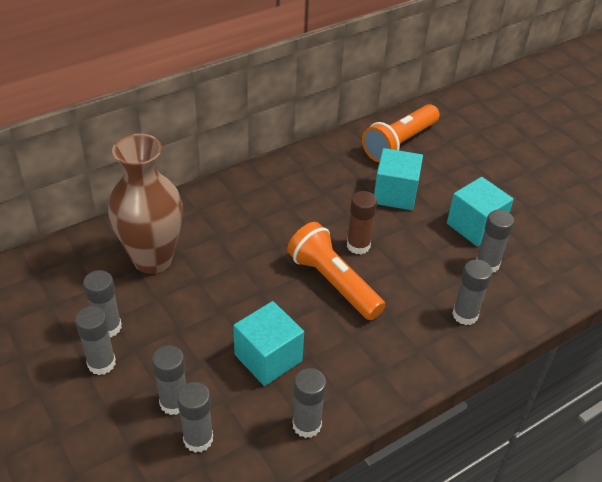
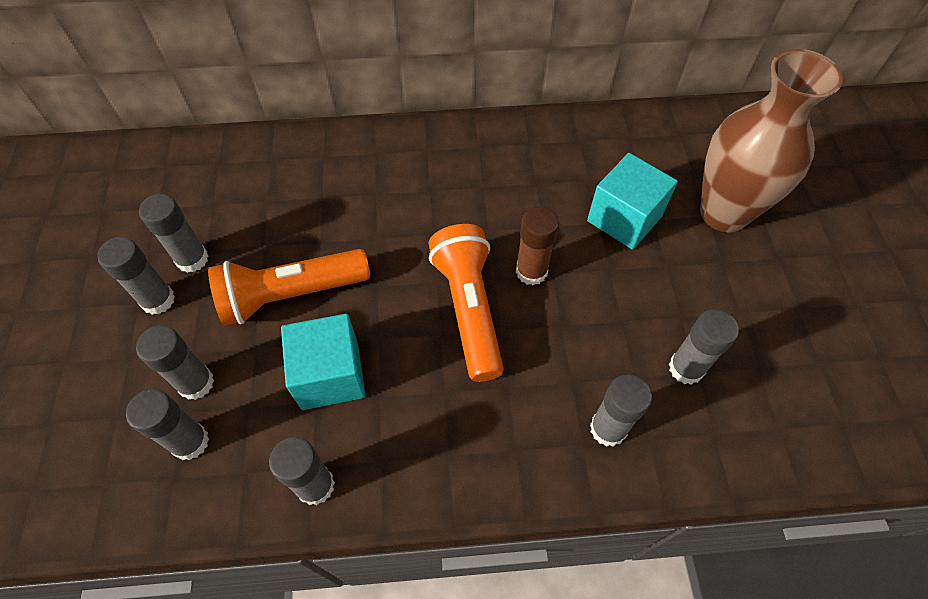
camera: 30 degrees right, 15 degrees up
(153, 259) = (289, 195): brown vase -> brown vase (724, 213)
(399, 143) = (675, 150): orange flashlight -> orange flashlight (291, 295)
(475, 226) = (704, 305): turquoise cube -> none

